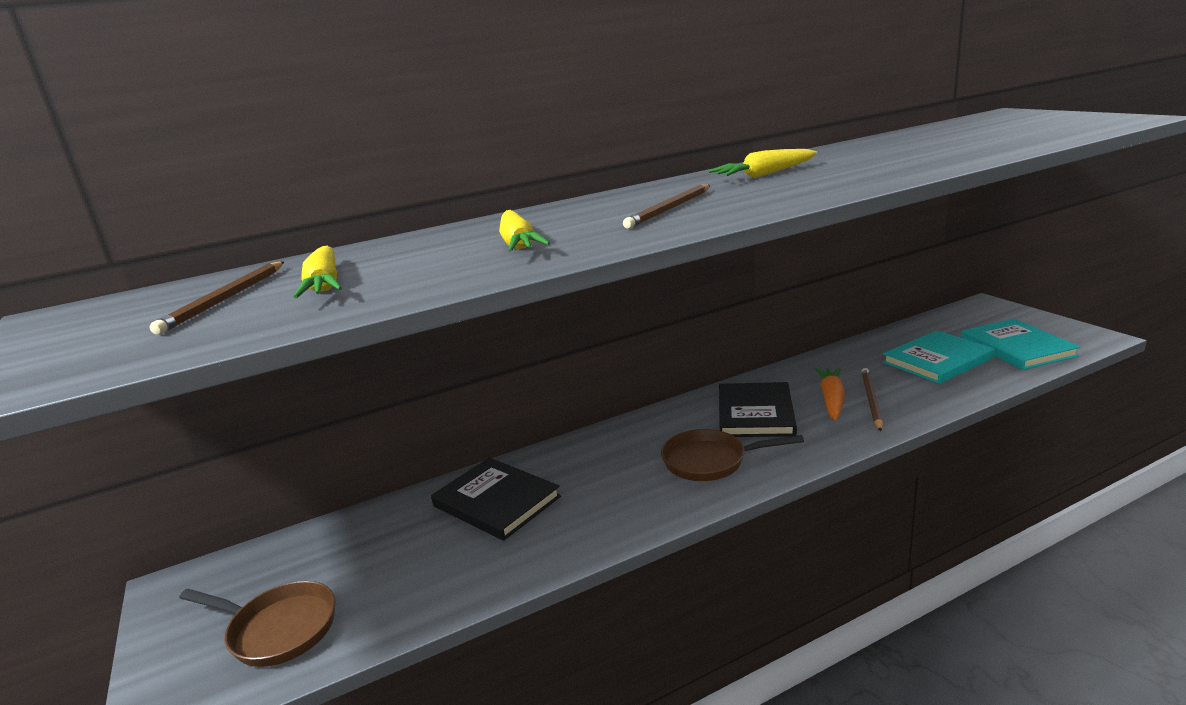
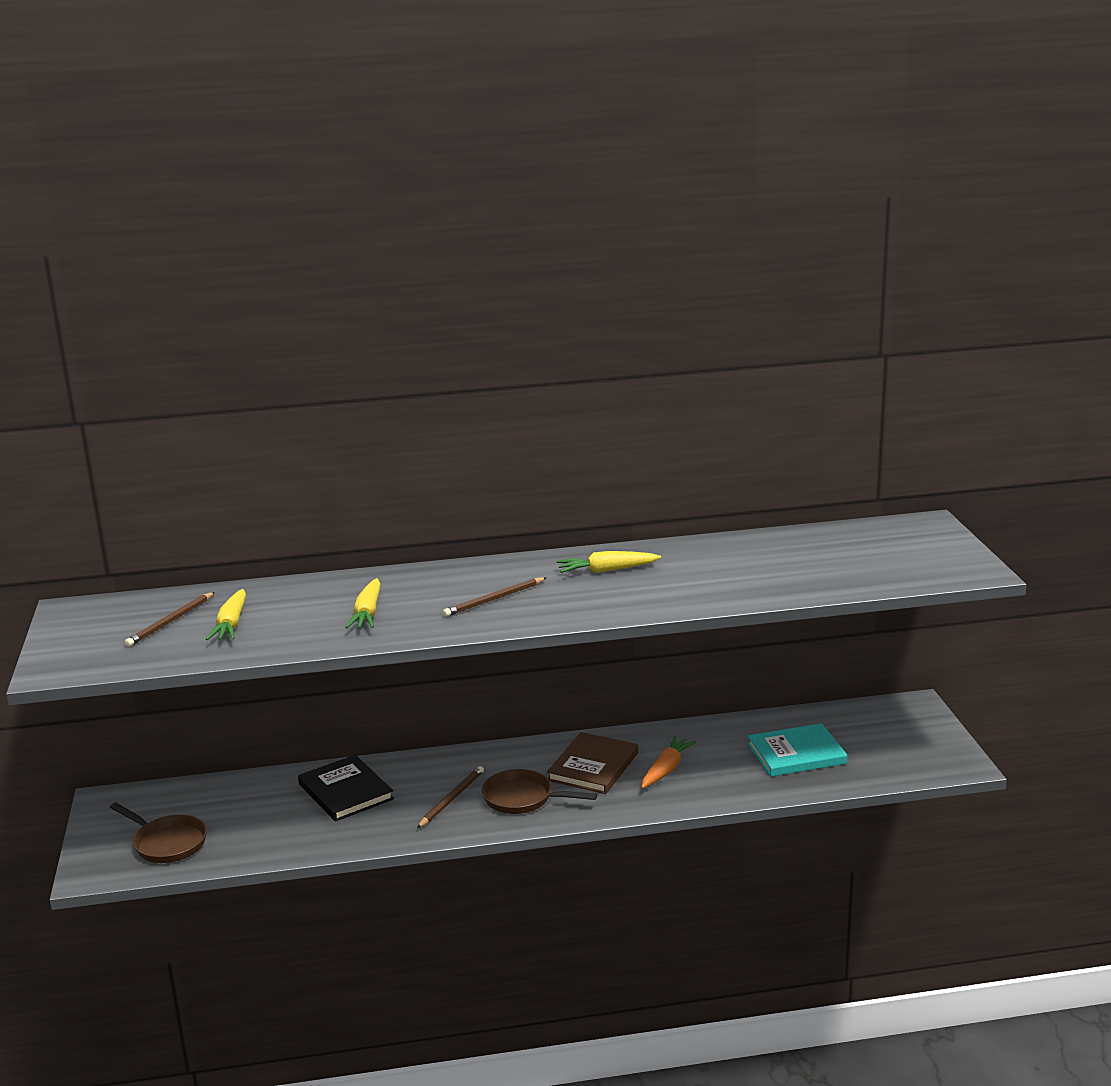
camera: 15 degrees right, 0 degrees up
(755, 413) = (593, 766): black book -> brown book
(871, 401) = (697, 778): brown pencil -> brown pencil (451, 799)
(1017, 348) = (881, 758): turquoise book -> none

